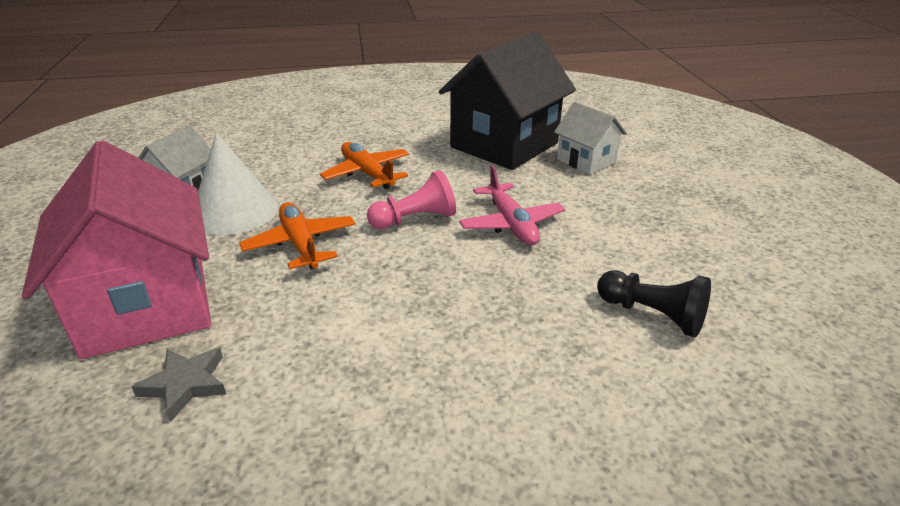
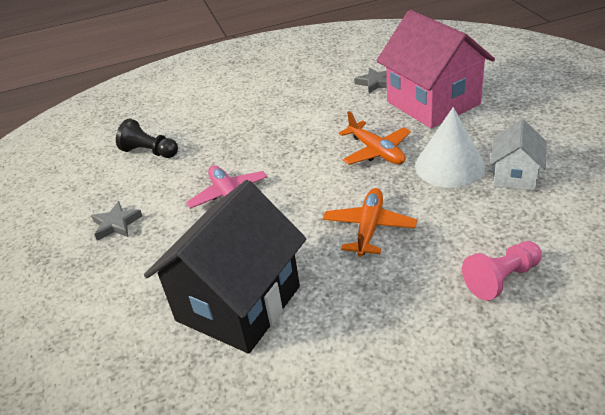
camera: 175 degrees right, 5 degrees up
(367, 173) = (369, 228): orange plane -> orange plane turned 120 degrees counterclockwise
(415, 219) = (304, 186): pink pawn -> pink pawn (501, 279)
(586, 161) = (150, 292): white house -> none
(652, 218) = (116, 224): none -> grey star

